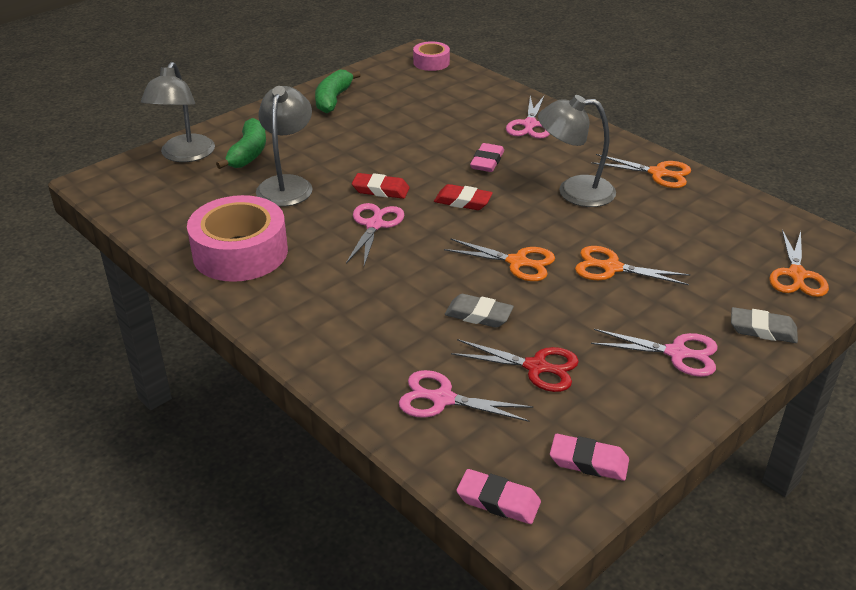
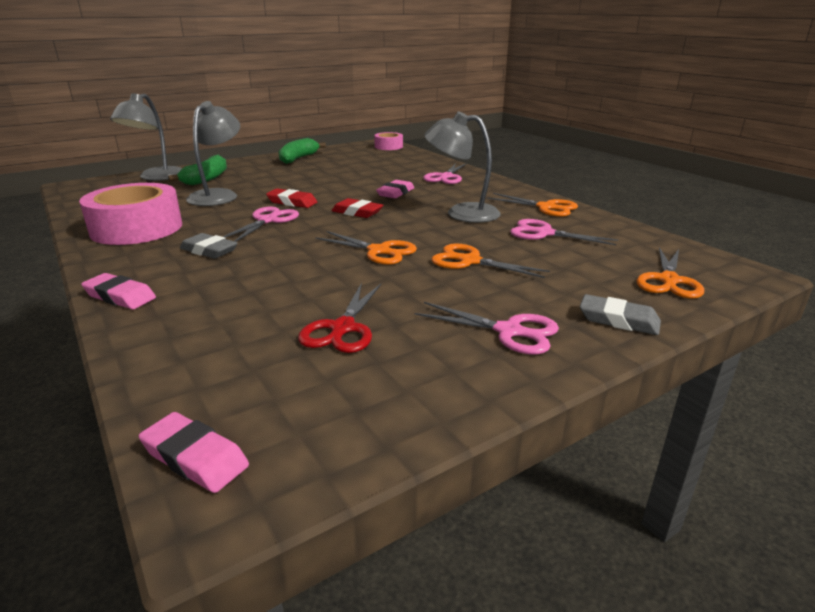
camera: 10 degrees right, 10 degrees down
(442, 399) = (218, 346): pink scissors -> pink scissors (544, 233)
(478, 315) = (312, 283): grey eraser -> grey eraser (209, 251)
(536, 367) = (342, 328): red scissors -> red scissors turned 75 degrees clockwise
(588, 461) = (343, 426): pink eraser -> pink eraser (120, 296)

